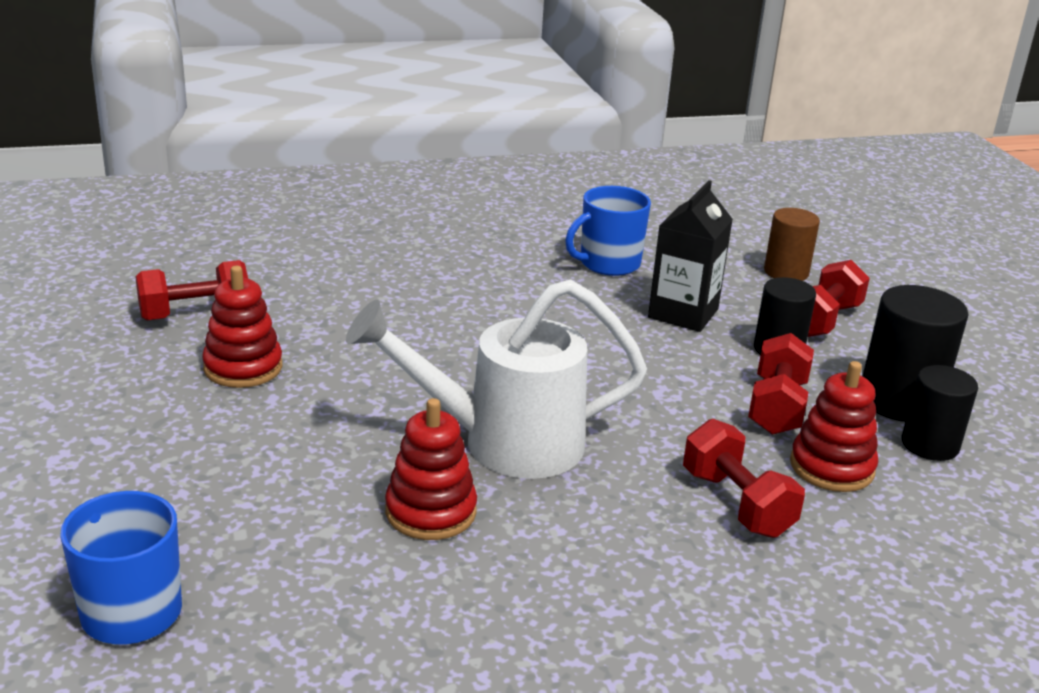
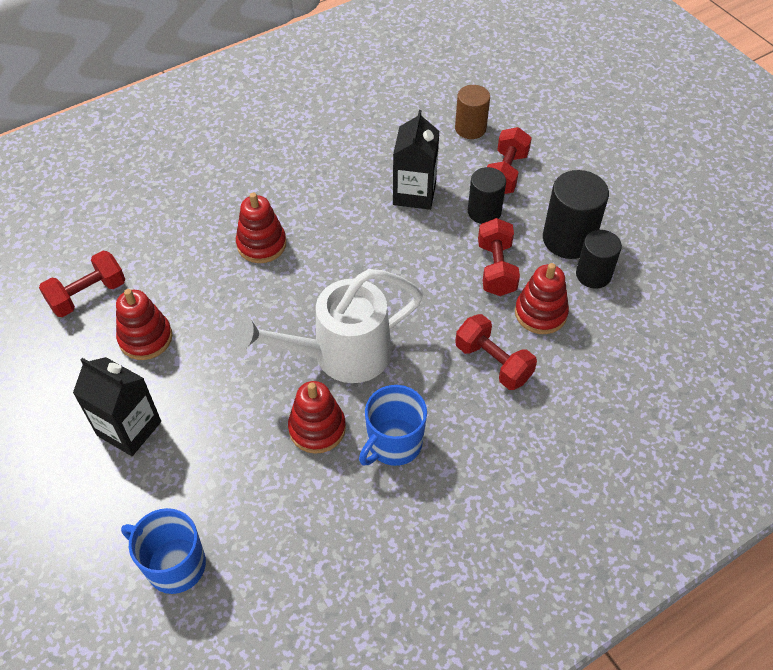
camera: 15 degrees left, 25 degrees up
(163, 448) = (129, 428): none -> black carton
(449, 316) = (261, 244): none -> red stacking toy
(608, 263) = (350, 155): blue mug -> blue mug (394, 443)

